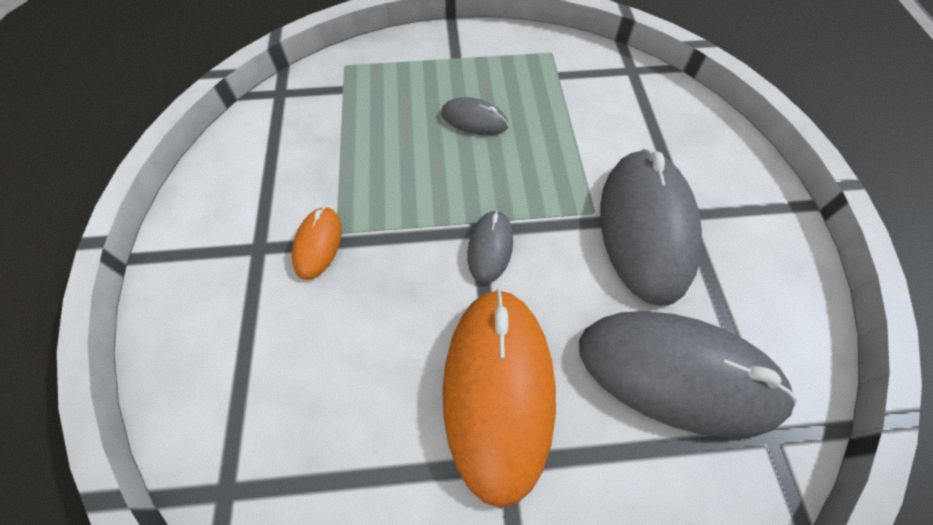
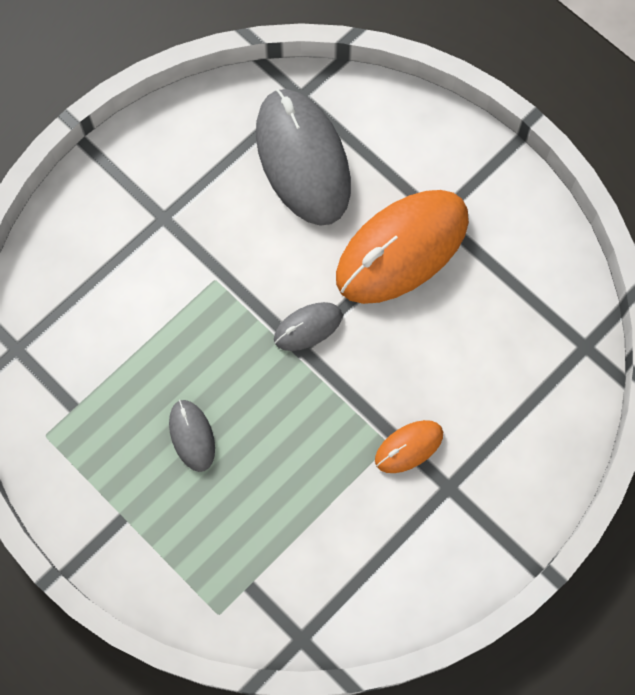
camera: 130 degrees left, 10 degrees up
(646, 227) = (200, 237): grey mouse -> none

